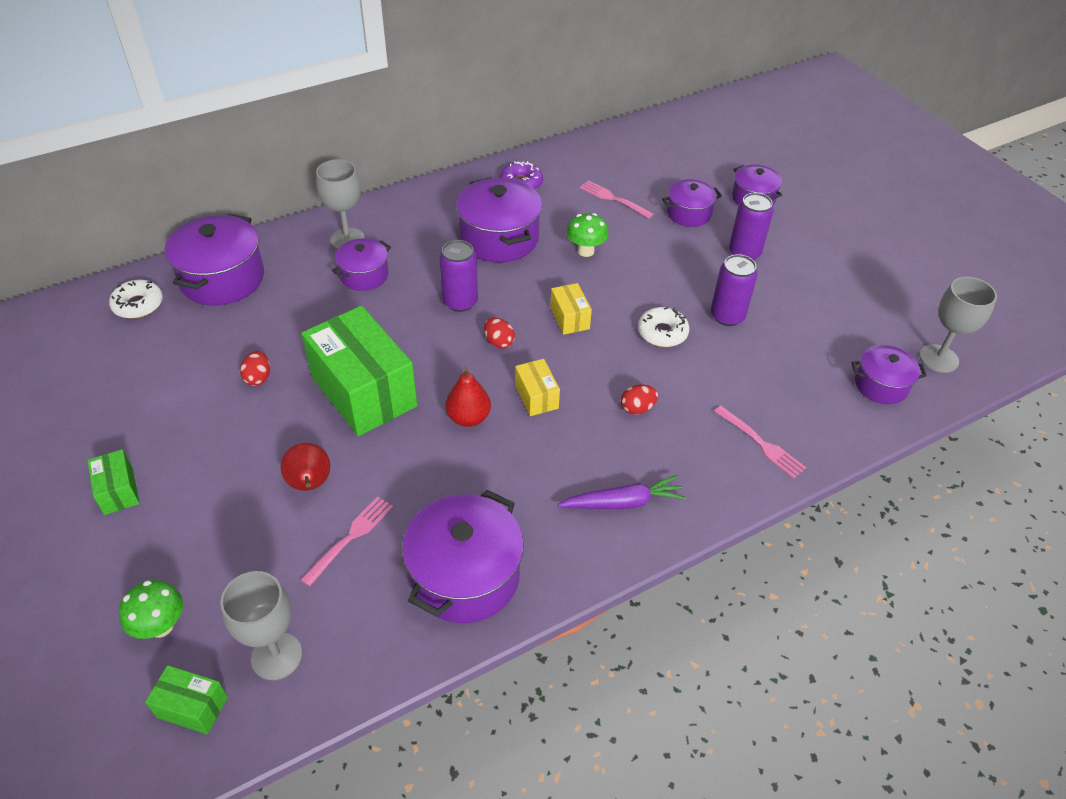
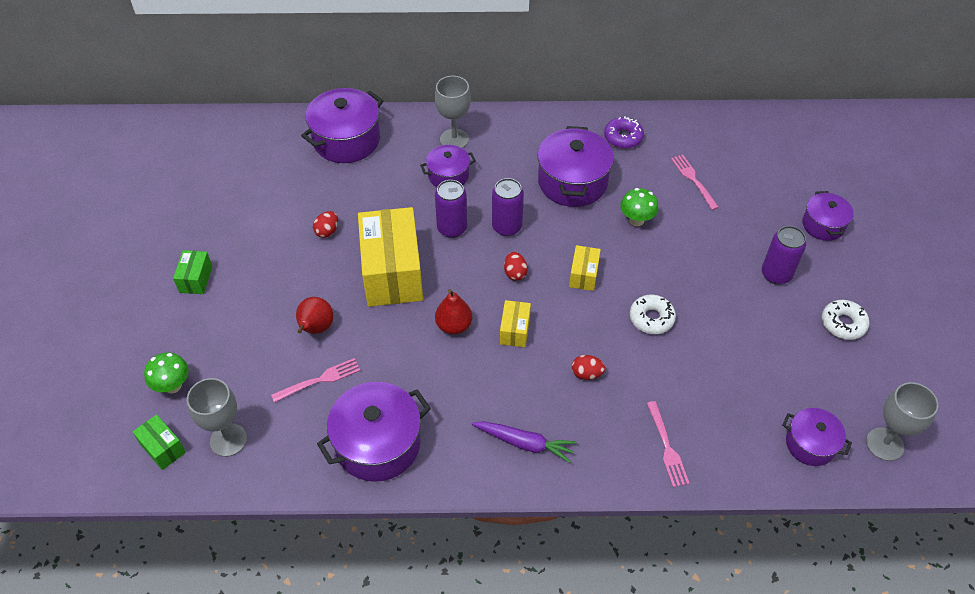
camera: 30 degrees right, 5 degrees up
(138, 305) = (279, 140): white donut -> white donut (843, 323)
(363, 391) = (392, 272): green box -> yellow box
(689, 213) = (751, 218): purple pot -> none
(727, 316) = (718, 326): purple can -> purple can (452, 228)

